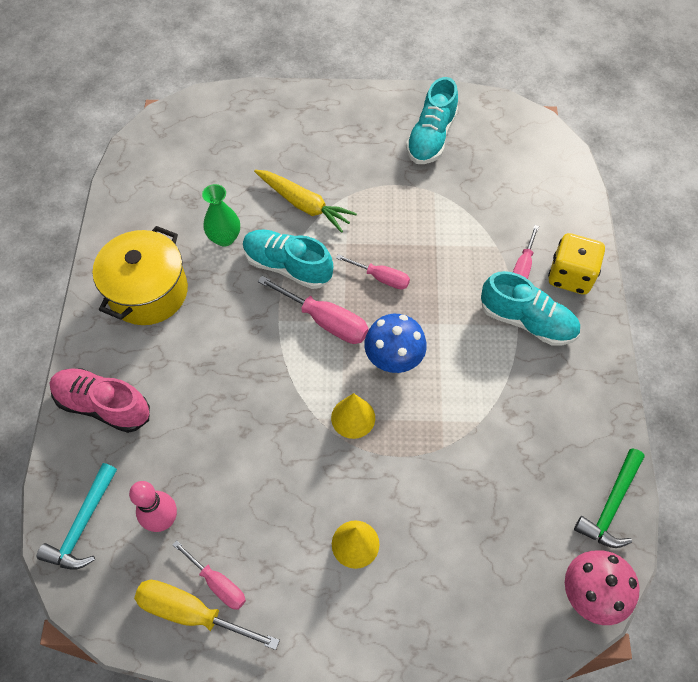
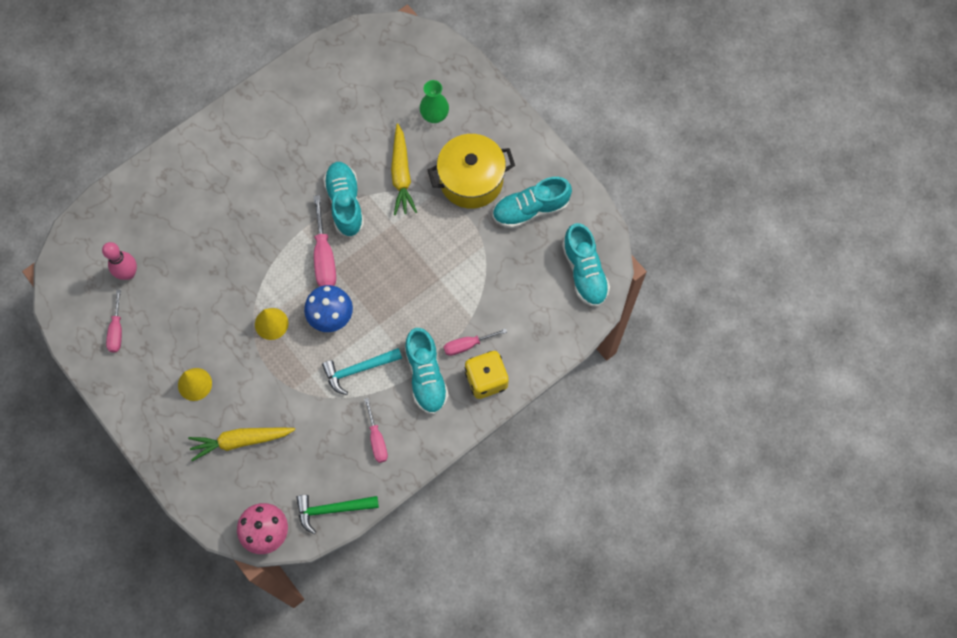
camera: 50 degrees right, 10 degrees up
(83, 524) = (93, 235): turquoise hammer -> turquoise hammer (358, 369)
(103, 405) = (167, 182): pink shoe -> none
(148, 292) = (259, 140): yellow pot -> yellow pot (471, 180)
(192, 613) = (91, 330): yellow screwdriver -> none
(225, 238) = (334, 149): green vase -> green vase (434, 116)
(381, 278) = (384, 265): pink screwdriver -> pink screwdriver (377, 439)
(461, 543) = (241, 441): none -> yellow carrot
(525, 140) = (584, 272): none -> turquoise shoe

